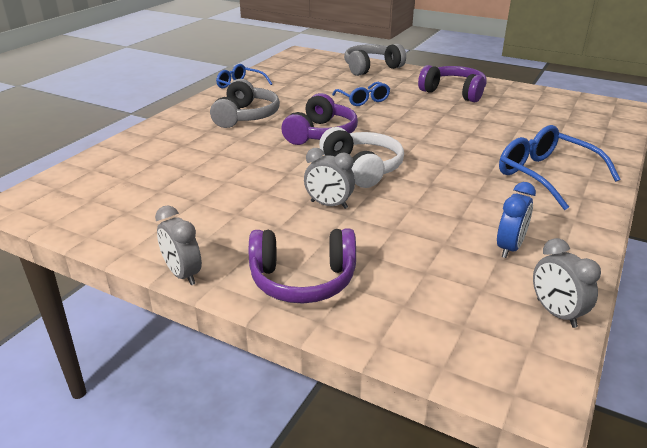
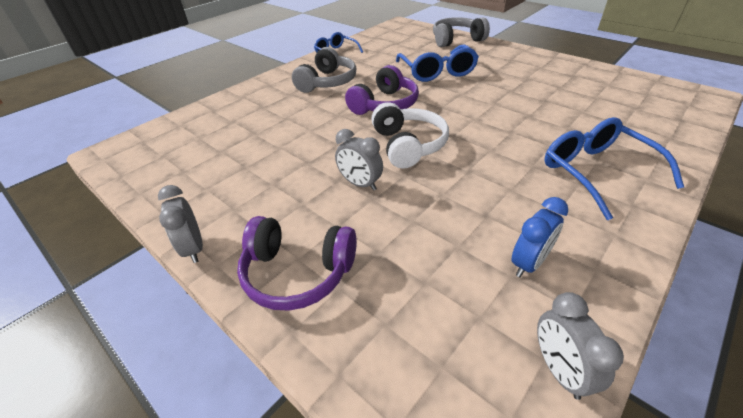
camera: 15 degrees right, 10 degrees up
(363, 100) = (437, 72): blue glasses -> blue glasses, size x1.59
(454, 92) = (526, 69): purple headphones -> none

